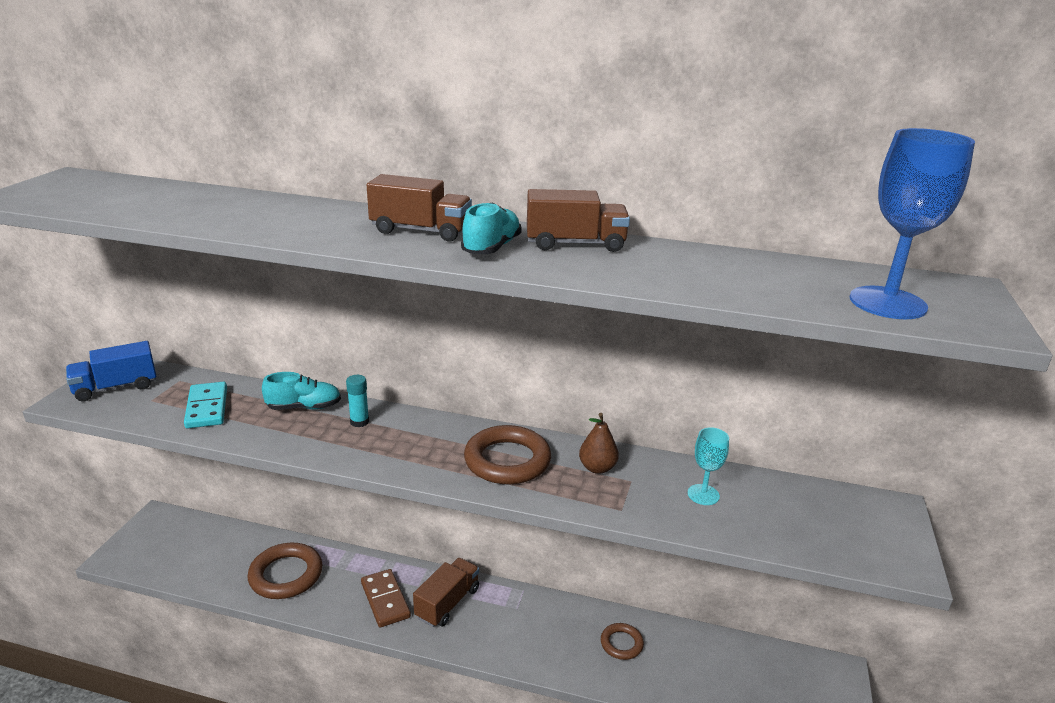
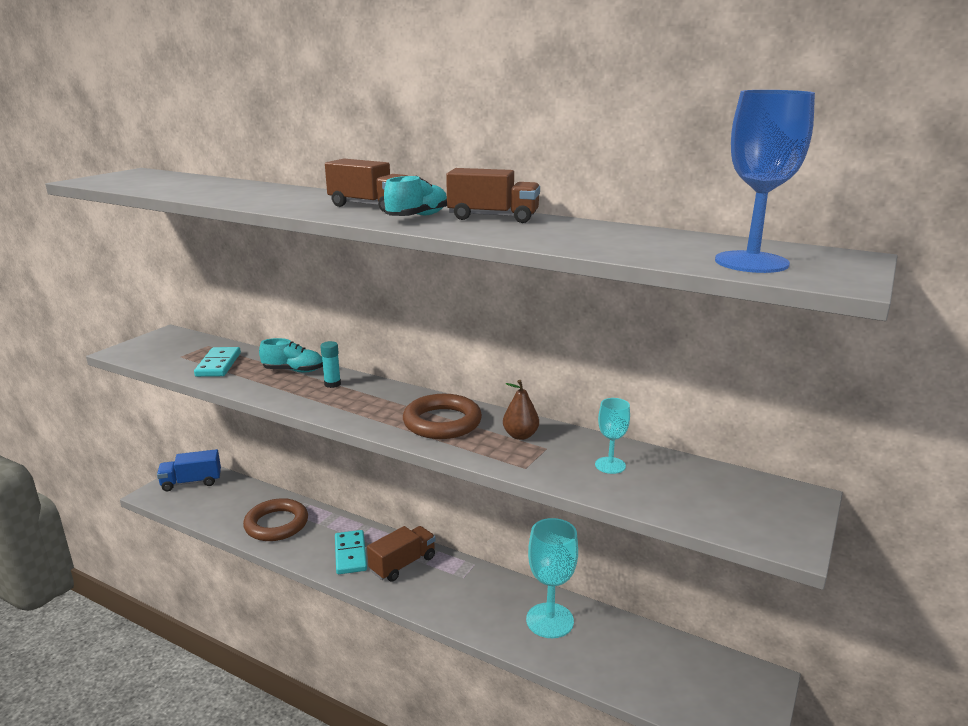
camera: 15 degrees right, 5 degrees down
(116, 387) = (159, 346): blue truck -> blue truck (191, 482)
(385, 600) = (350, 554): brown domino -> turquoise domino
(621, 644) = (549, 620): brown ring -> turquoise goblet

